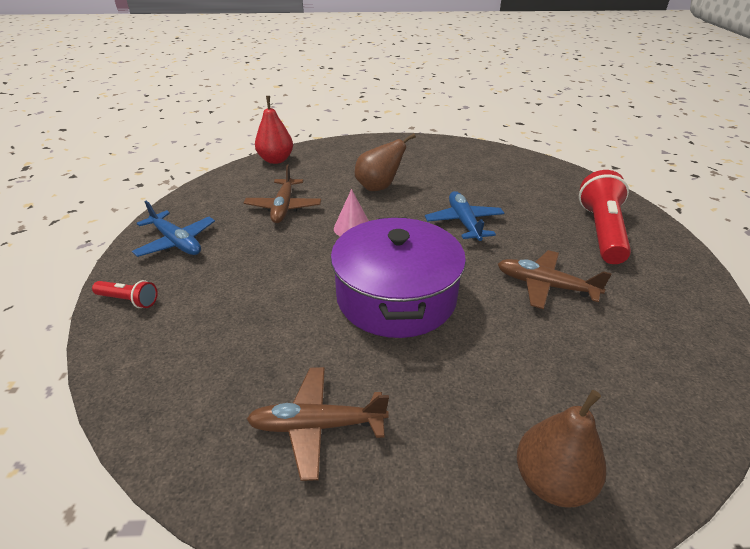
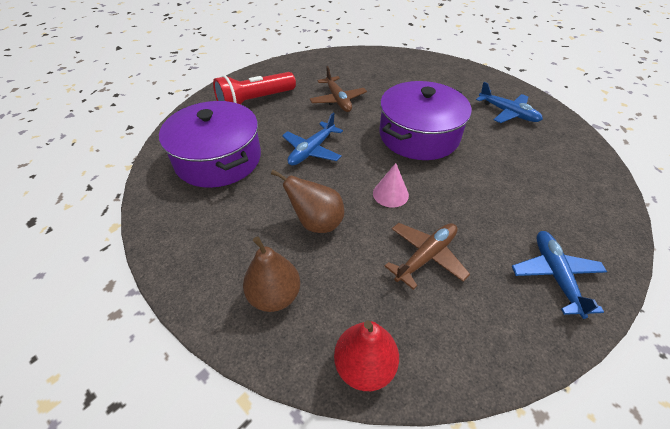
camera: 135 degrees left, 10 degrees up
(129, 300) = (604, 231): red flashlight -> none
(317, 426) = (508, 113): brown plane -> blue plane
(509, 181) = (218, 159): none -> purple pot
(551, 481) = (437, 67): brown pear -> brown pear (274, 295)

